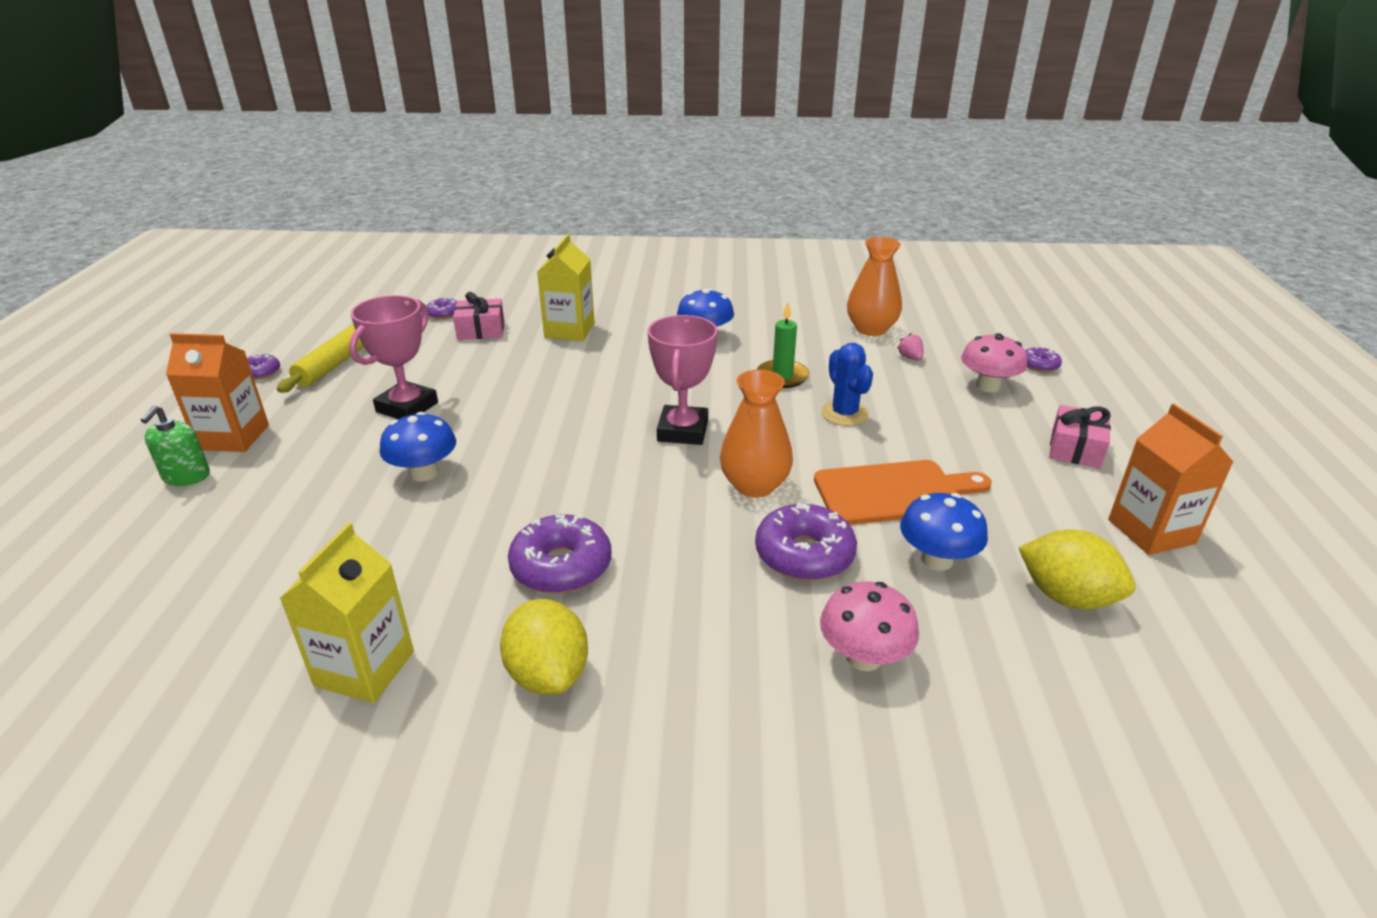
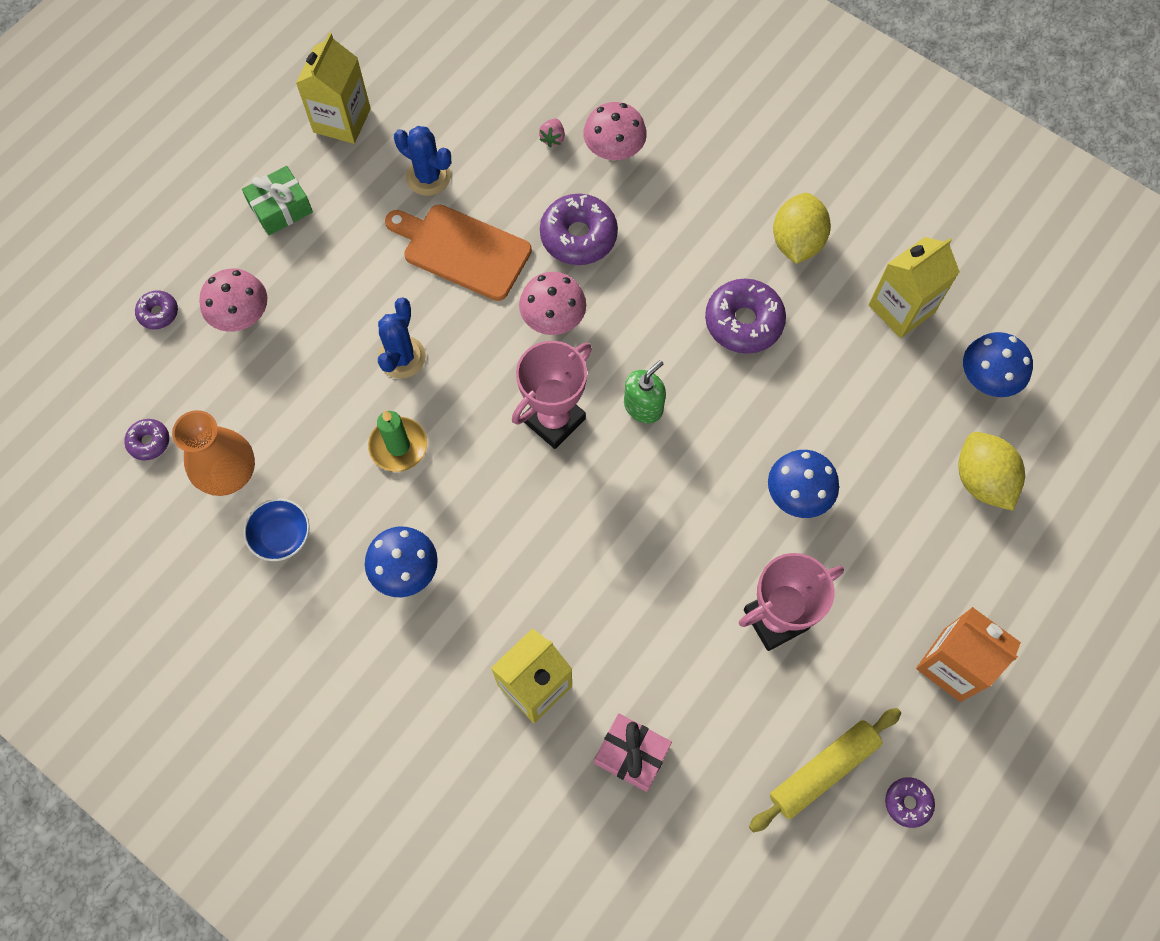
camera: 145 degrees left, 35 degrees up
(186, 476) = (1000, 616): green soap dispenser -> green soap dispenser (643, 406)
(444, 314) = (654, 836): purple donut -> purple donut (149, 442)
(754, 485) = (553, 319): orange vase -> pink mushroom
(801, 322) = (281, 535): none -> blue bowl
(910, 358) = (252, 399): pink strawberry -> pink strawberry (552, 138)
(937, 560) = (500, 182): blue mushroom -> blue mushroom (987, 378)
(1005, 529) = (428, 177): none -> blue cactus
(1066, 597) = (458, 115): yellow lemon -> yellow lemon (981, 480)
(1075, 449) = (281, 208): pink gift -> green gift
(1151, 531) = (342, 120): orange carton -> yellow carton

